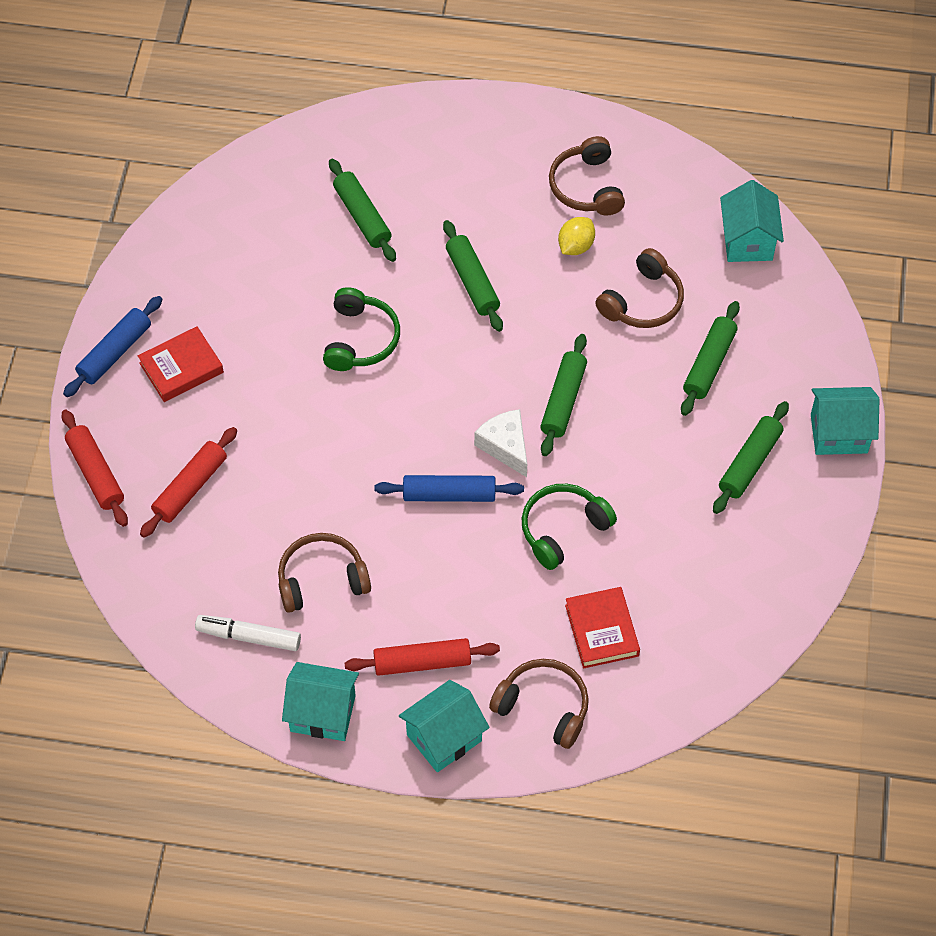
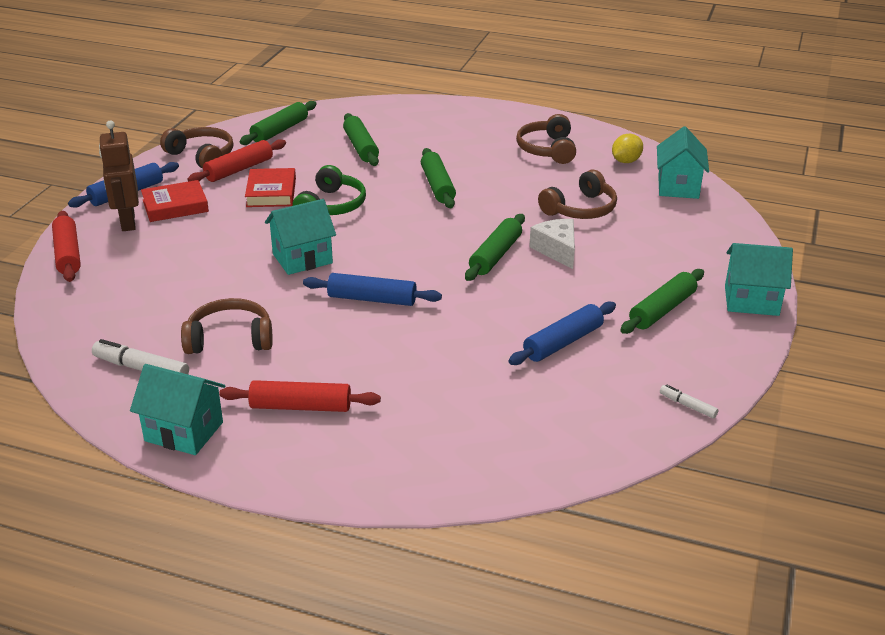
camera: 10 degrees right, 25 degrees down
(138, 406) = (127, 222): none -> brown robot
(190, 487) = (143, 270): red rolling pin -> red rolling pin (239, 169)
(444, 738) = (299, 466): turquoise house -> turquoise house (302, 258)
(505, 446) = (434, 276): white cheese -> white cheese (557, 250)
(543, 707) = (412, 455): brown headphones -> brown headphones (202, 156)
(563, 529) = (471, 332): green headphones -> none
(575, 246) = (530, 176): yellow lemon -> yellow lemon (626, 161)
(601, 630) = (490, 405): red book -> red book (271, 192)
(656, 529) = (563, 342): none -> blue rolling pin
(709, 364) = (633, 248): green rolling pin -> green rolling pin (279, 131)
(786, 599) = (687, 406): none -> white marker

